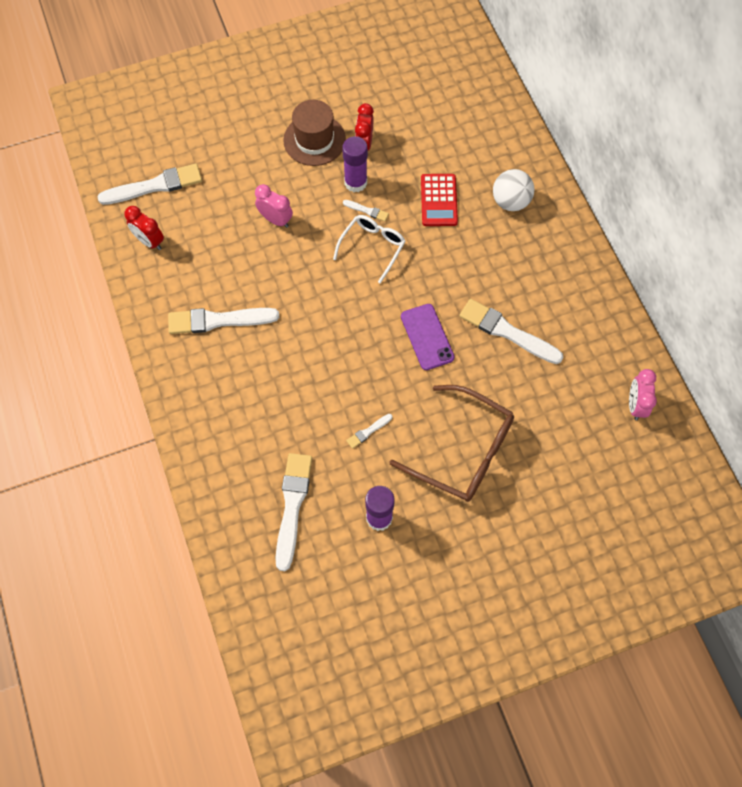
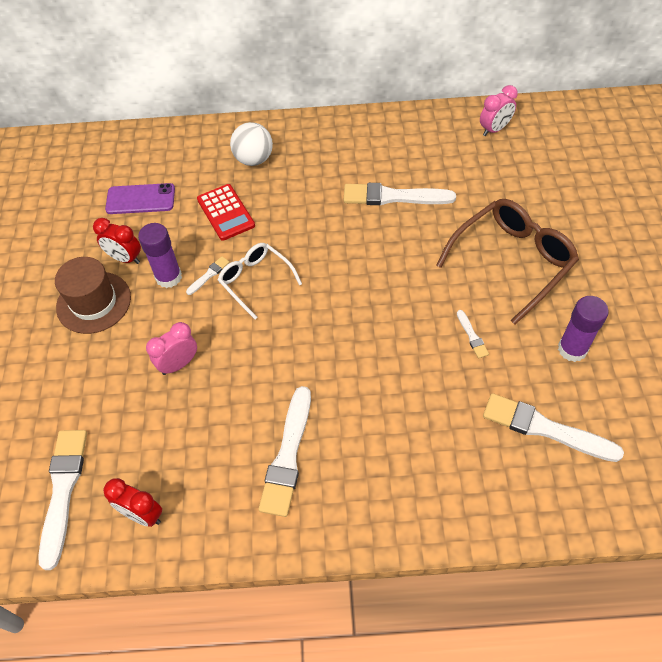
camera: 70 degrees left, 10 degrees down
(149, 241) = (142, 514): red clock -> red clock turned 60 degrees clockwise
(427, 337) = (378, 260): purple phone -> purple phone (140, 199)
(439, 200) = (226, 212): red calculator -> red calculator turned 45 degrees clockwise
(507, 332) = (393, 197): white brush -> white brush turned 45 degrees clockwise
(635, 405) = (494, 129): pink clock -> pink clock turned 60 degrees counterclockwise

